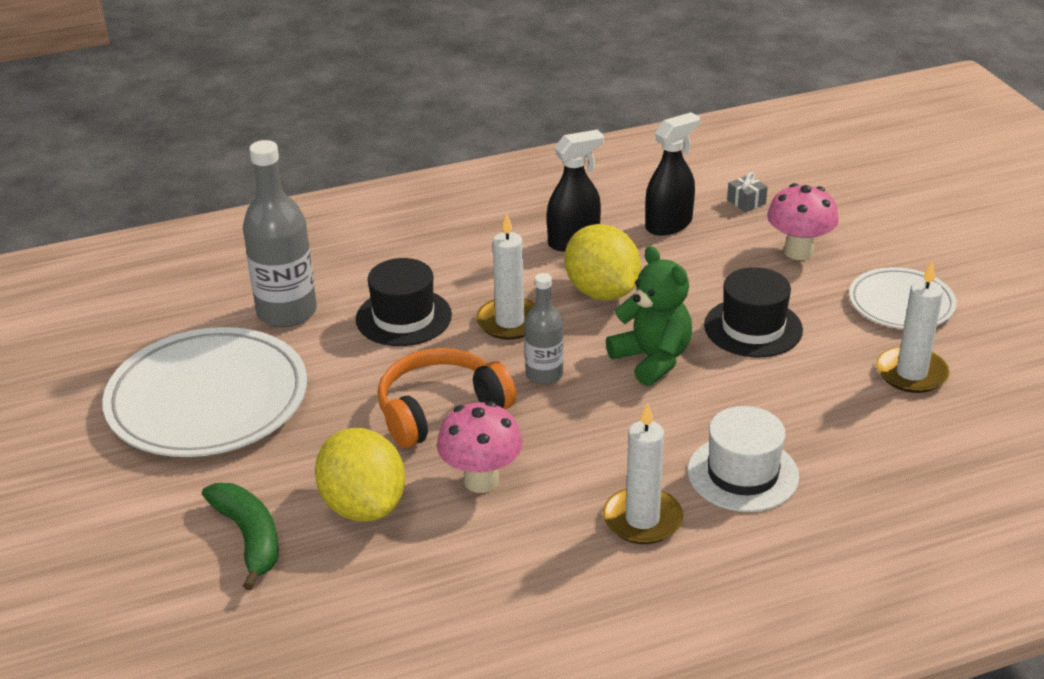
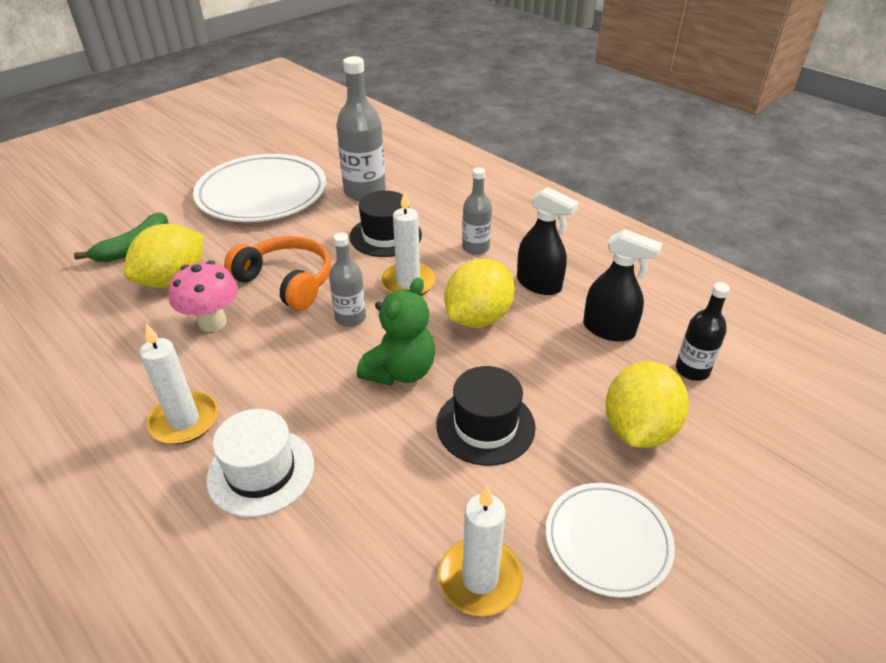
camera: 65 degrees right, 5 degrees up
(479, 261) = (475, 248): none -> grey bottle
(746, 202) = (692, 370): grey gift -> black bottle
(798, 251) = (638, 429): pink mushroom -> yellow lemon

